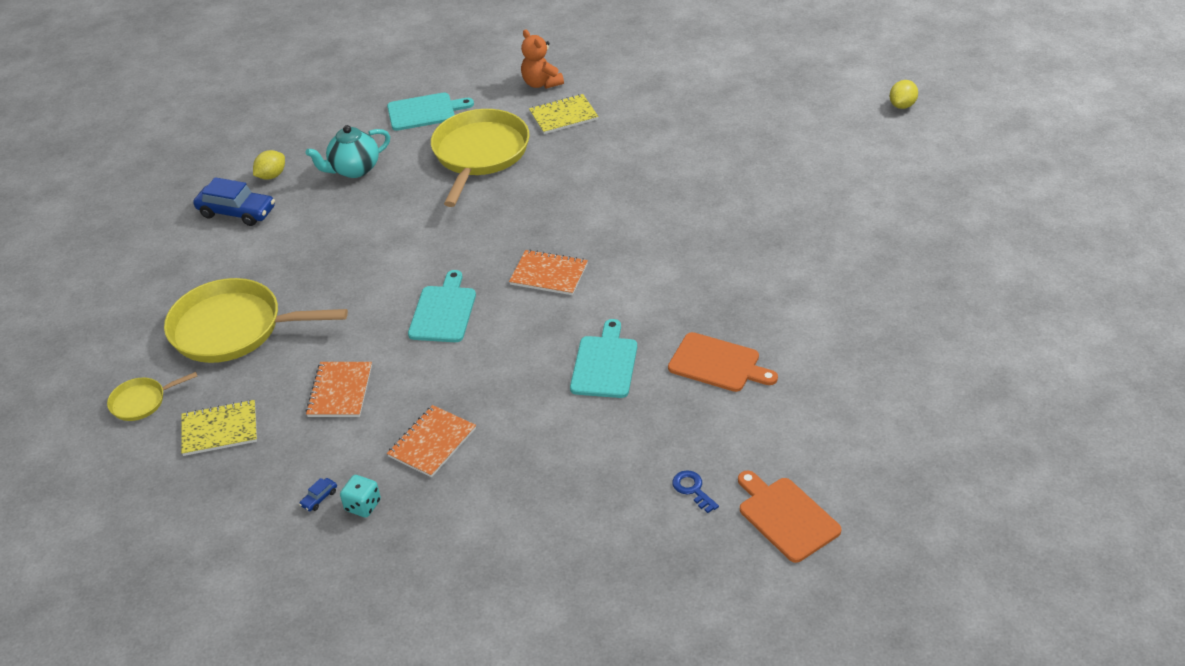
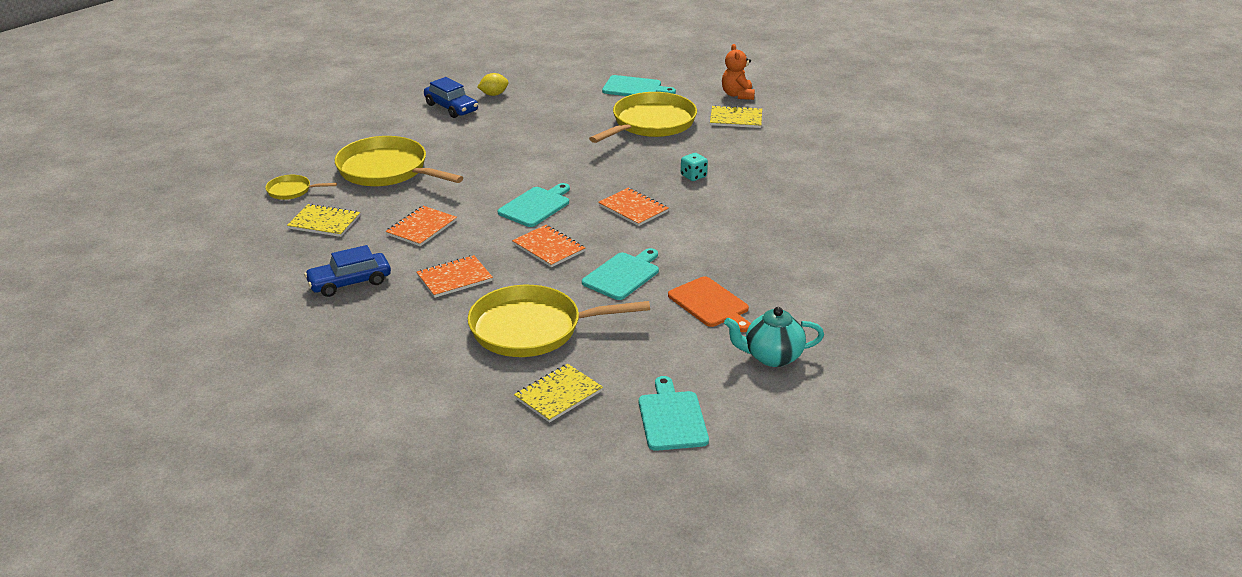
camera: 25 degrees right, 10 degrees down
(319, 498) = (349, 282): blue car -> blue car, size x2.43
(354, 169) = (553, 107): turquoise teapot -> turquoise teapot (772, 357)
(363, 505) = (373, 297): turquoise dice -> turquoise dice (693, 176)
(501, 361) = (548, 248): none -> orange notebook
(566, 472) = (531, 329): none -> yellow pan
(657, 540) = (558, 395): none -> yellow notebook
(692, 489) = (615, 374): blue key -> none
(786, 517) = (672, 418): orange cutting board -> turquoise cutting board
(902, 105) = (1028, 189): yellow lemon -> none

